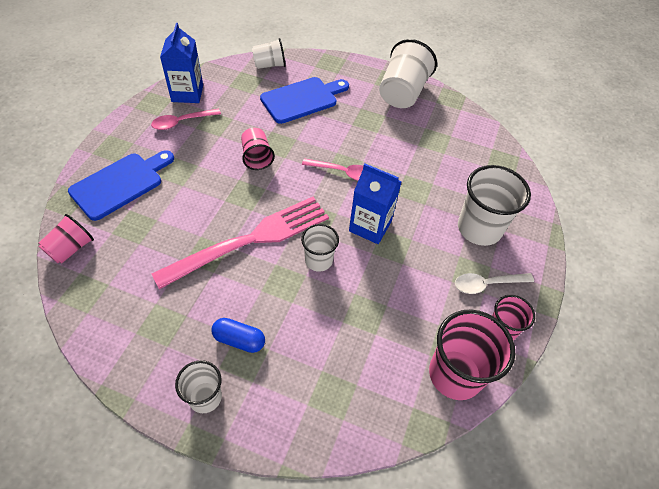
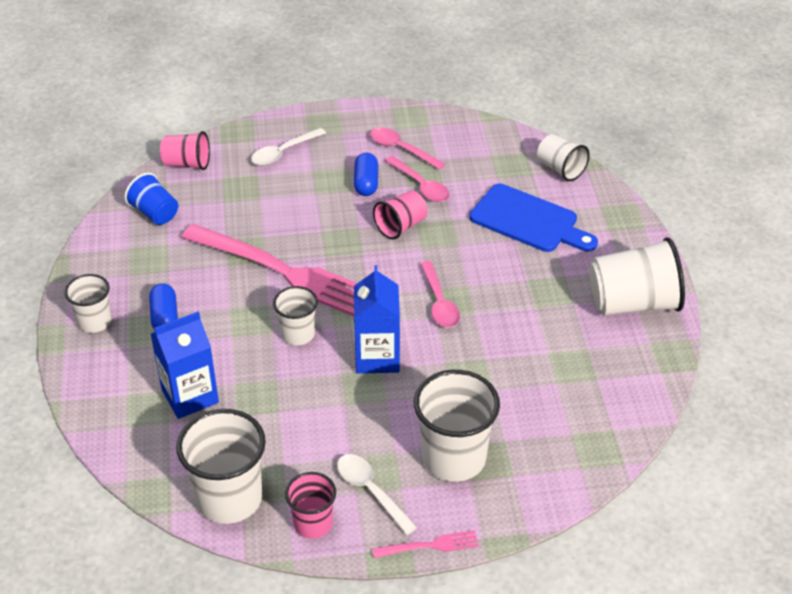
camera: 65 degrees right, 10 degrees down
(110, 296) = (155, 213): none -> blue cup
(120, 184) = (283, 152): blue cutting board -> white spoon
(187, 93) = (448, 132): blue carton -> blue carton (190, 396)
(198, 155) = (366, 183): none -> blue capsule
(226, 130) = (421, 185): none -> pink spoon
(455, 374) = (229, 498): pink cup -> white cup
(544, 274) = (429, 545): none -> pink fork

